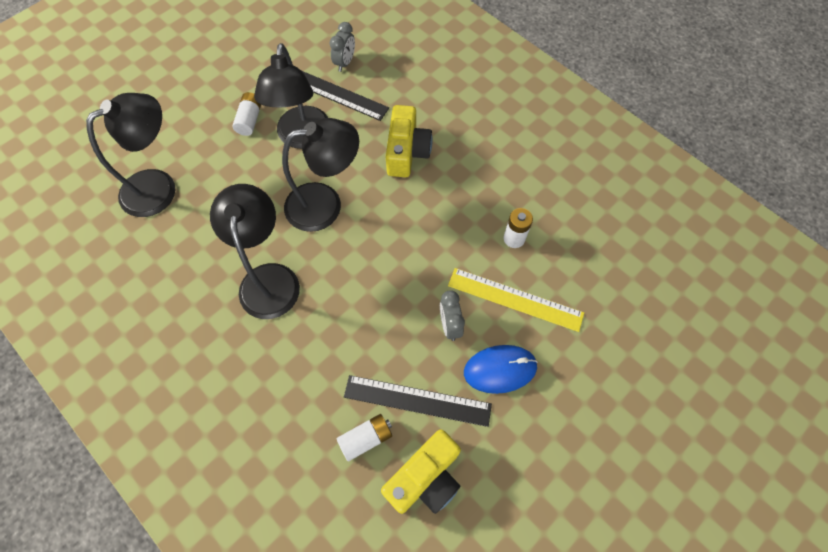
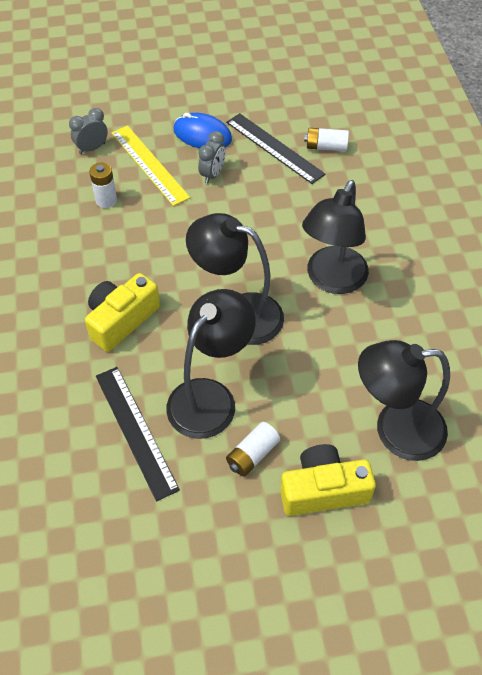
camera: 145 degrees left, 10 degrees down
(345, 63) = (91, 466): grey clock -> grey clock (92, 148)
(425, 478) = (302, 112): yellow camera -> yellow camera (323, 490)

